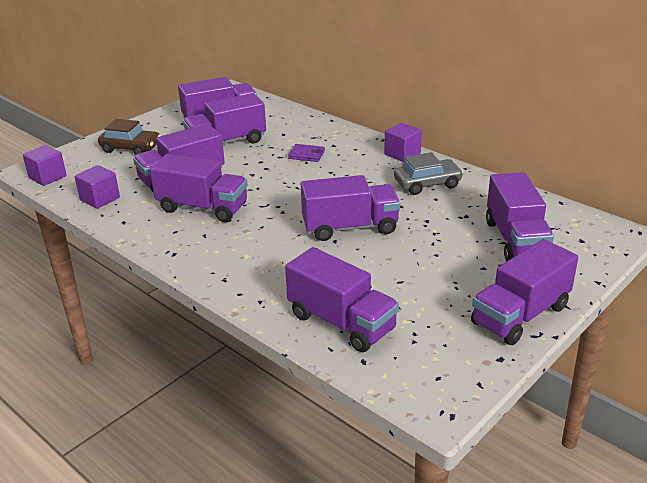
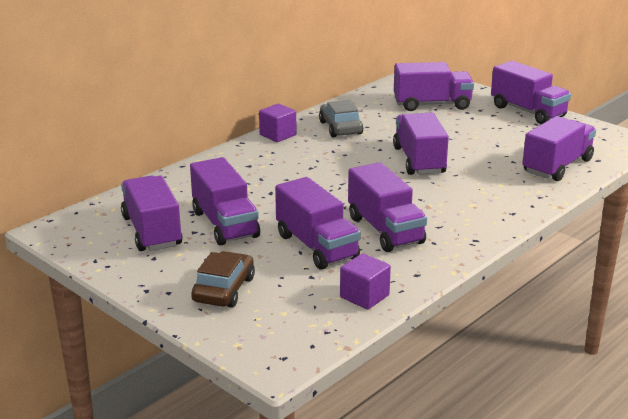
camera: 90 degrees left, 5 degrees down
(47, 177) = (301, 346): purple cube -> none
(202, 208) = (385, 230): purple truck -> purple truck turned 135 degrees clockwise
(306, 155) = (269, 178): purple wallet -> none

